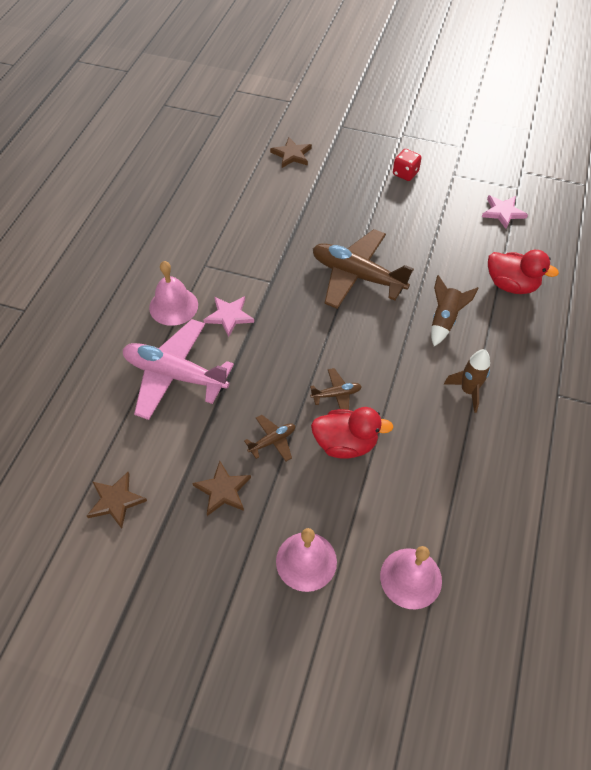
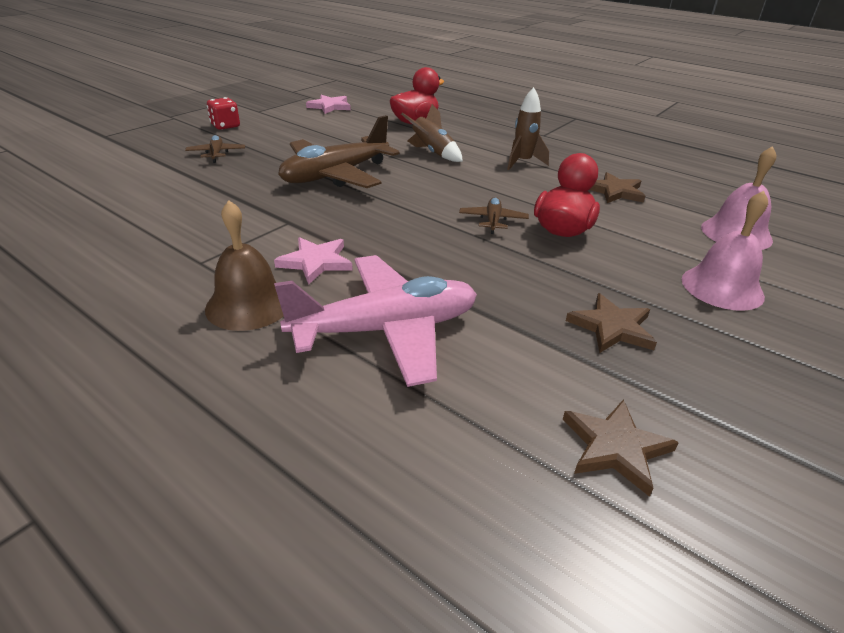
camera: 70 degrees left, 20 degrees down
(173, 306) = (249, 304): pink bell -> brown bell
(175, 375) = (386, 330): pink plane -> pink plane turned 150 degrees counterclockwise
(272, 441) = (543, 273): brown plane -> brown plane (216, 154)
(292, 154) = (98, 167): brown star -> brown star (615, 191)

